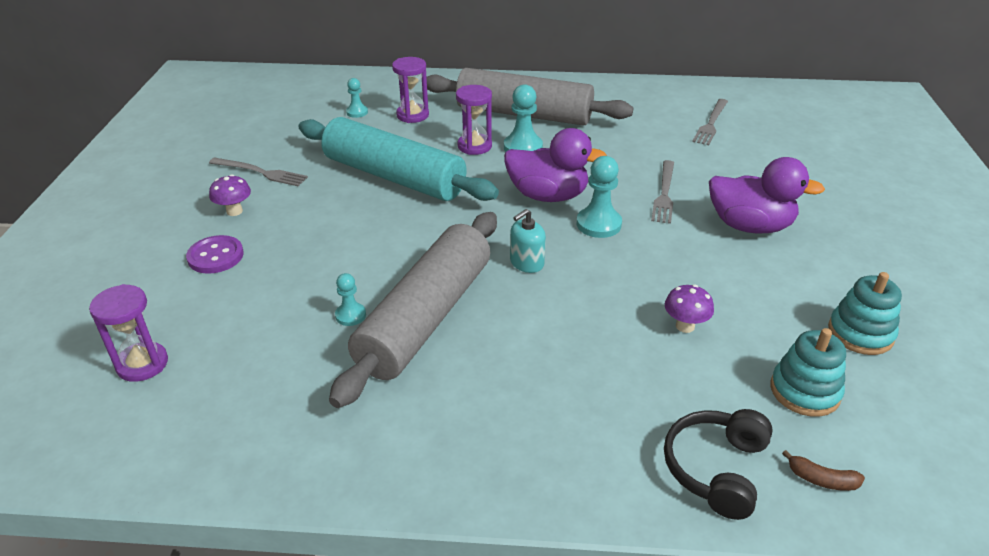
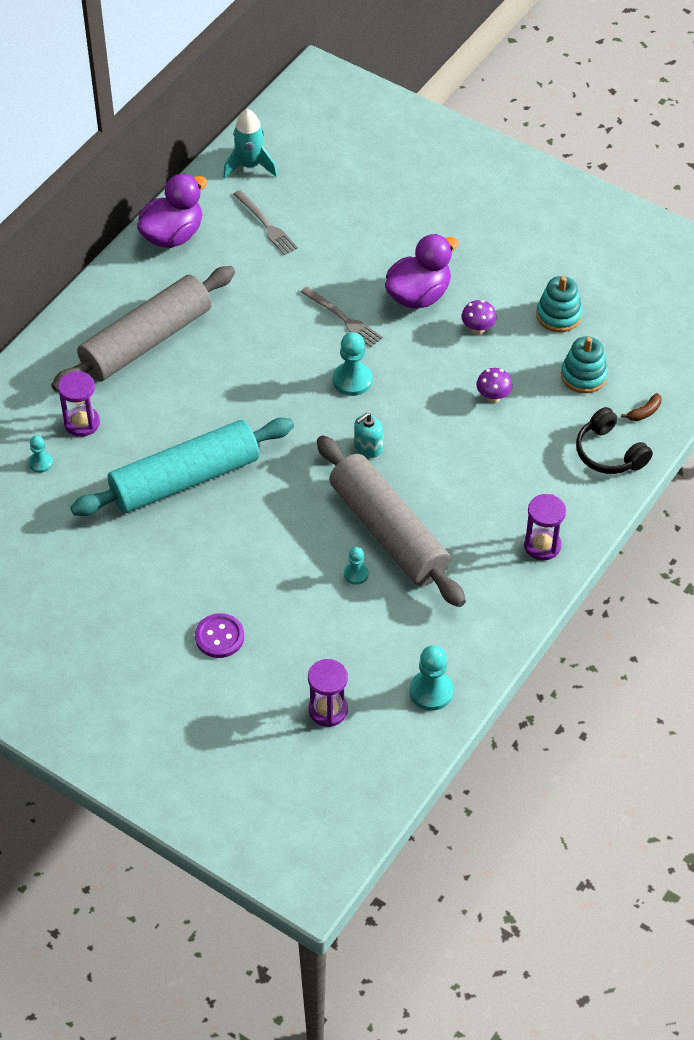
camera: 60 degrees left, 15 degrees up
(234, 211) = (158, 608): purple mushroom -> purple mushroom (478, 329)
(260, 172) = (103, 572): grey fork -> none
(474, 146) = (176, 402): purple hourglass -> purple hourglass (542, 545)
(523, 147) = (205, 370): turquoise pawn -> turquoise pawn (431, 691)
(526, 263) = (368, 447): turquoise soap dispenser -> turquoise soap dispenser turned 60 degrees clockwise
(548, 196) = (291, 391): purple duck -> purple duck (173, 235)
(758, 98) = (250, 166): none -> turquoise rocket

